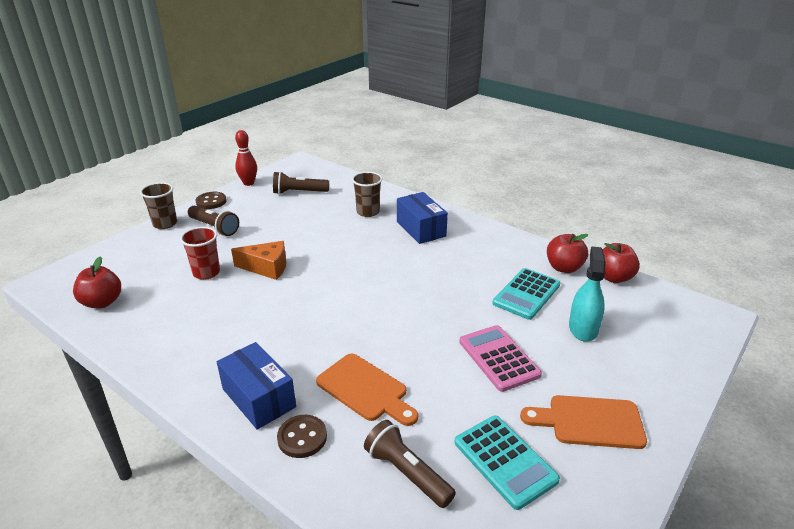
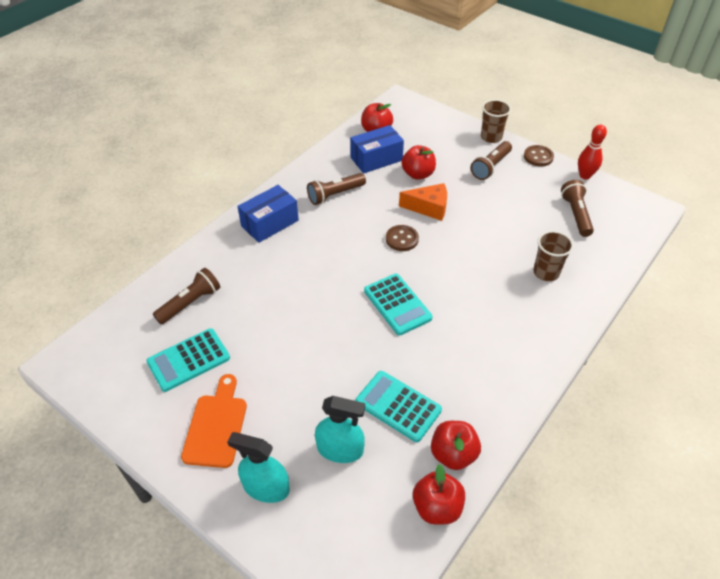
camera: 90 degrees right, 15 degrees up
(206, 273) = (418, 174): red cup -> red apple
(219, 337) = (335, 195): none -> brown flashlight
(267, 268) = (429, 208): orange cheese -> orange cheese turned 90 degrees counterclockwise
(302, 437) = (230, 248): brown button -> brown button (402, 239)
(365, 389) = (271, 279): orange cutting board -> none
(406, 292) = (397, 304): none -> turquoise calculator
(421, 229) = (518, 319): blue box -> blue box (376, 159)
(499, 358) = (300, 369): pink calculator -> none
(642, 376) = (266, 487): none -> turquoise spray bottle

